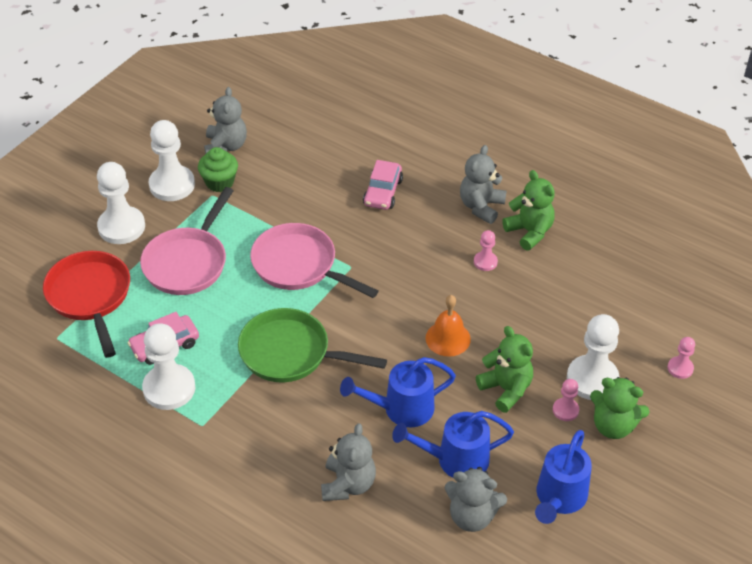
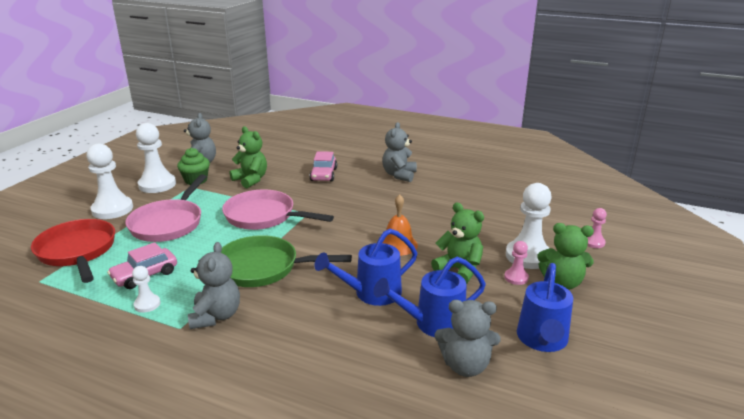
camera: 10 degrees left, 20 degrees down
(169, 388) = (147, 304): white pawn -> white pawn, size x0.50
(348, 484) = (334, 356): grey teddy bear -> grey teddy bear (216, 316)
(485, 262) = (413, 201): pink pawn -> none
(529, 232) = (440, 183): green teddy bear -> green teddy bear (251, 180)

